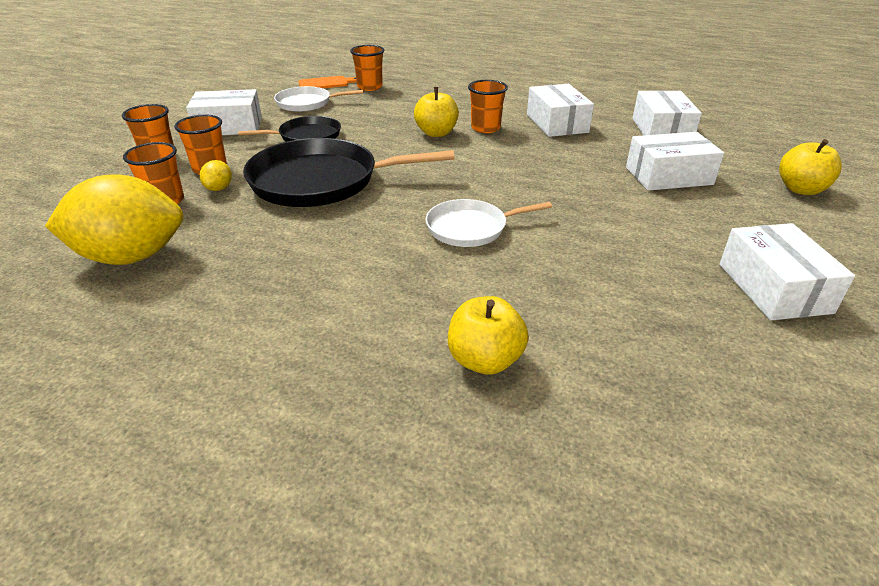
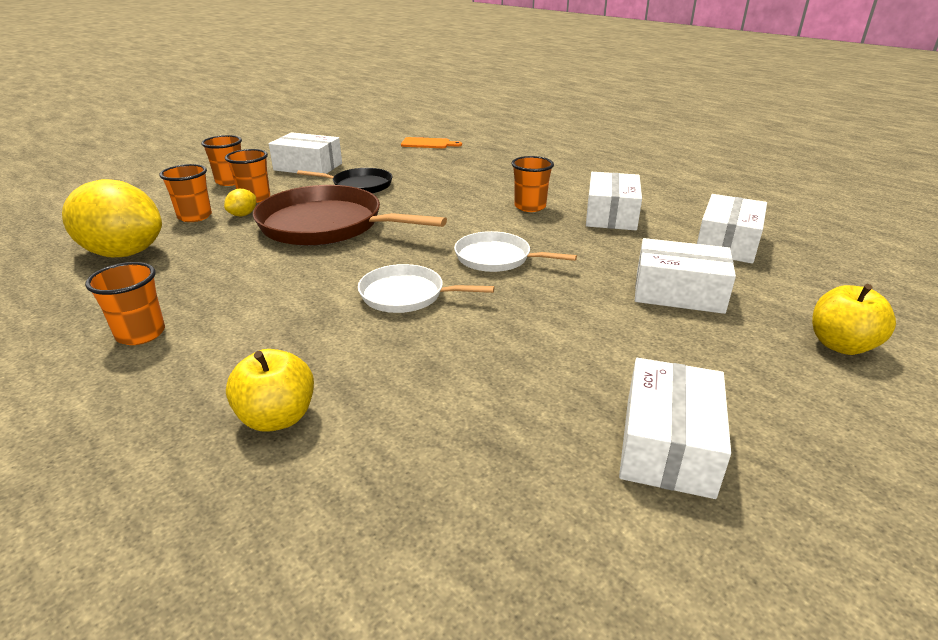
camera: 25 degrees right, 5 degrees down
(307, 103) = (392, 158): white pan -> white pan (496, 258)
(321, 181) = (327, 225): black pan -> brown pan
(369, 87) = (463, 152): orange cup -> orange cup (141, 334)
(436, 133) = (476, 203): yellow apple -> none

